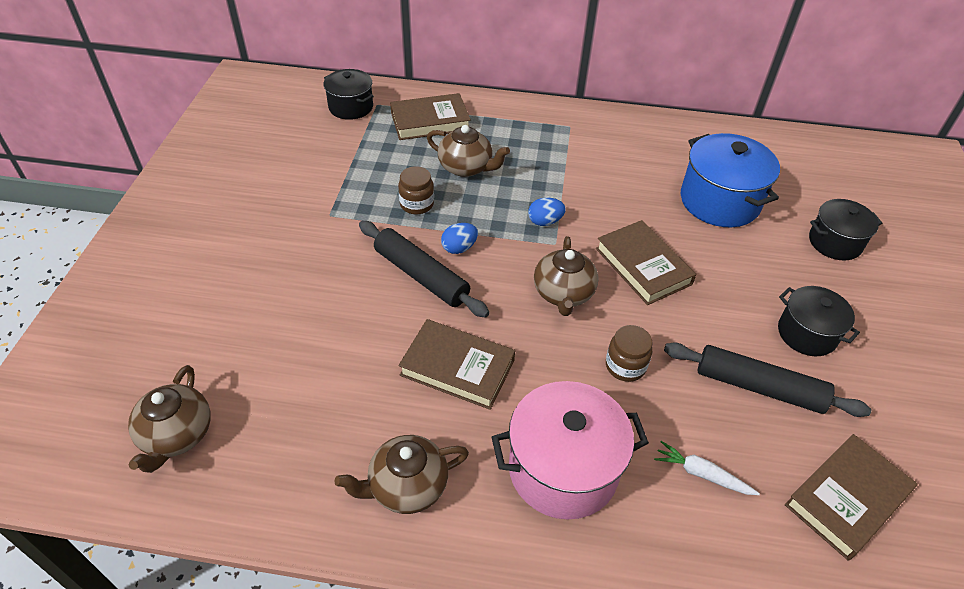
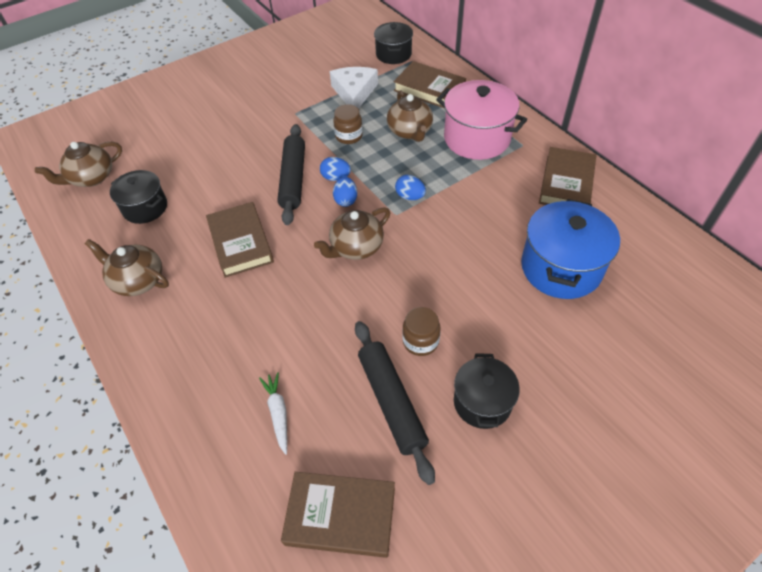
camera: 50 degrees right, 5 degrees up
(363, 162) = (354, 92): none -> white cheese
(497, 261) = (346, 200): none -> blue egg
(563, 469) = (213, 339): pink pot -> pink pot (477, 138)
(625, 366) = (328, 317): brown jar -> brown jar (420, 341)
(643, 266) = (432, 269): brown book -> brown book (566, 183)
(835, 242) = (616, 365): black pot -> black pot (145, 208)

